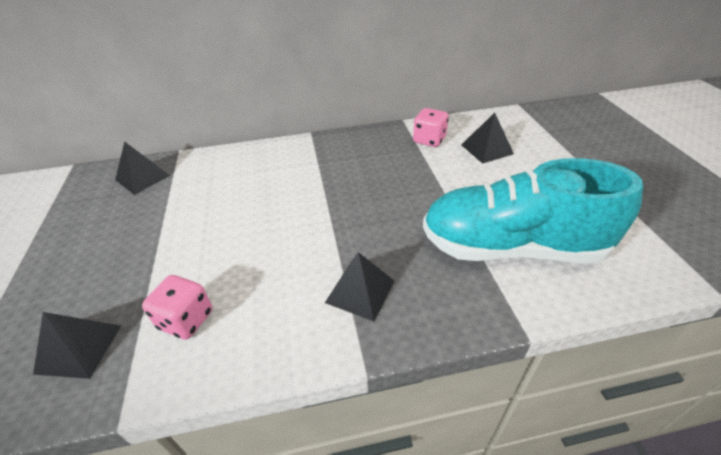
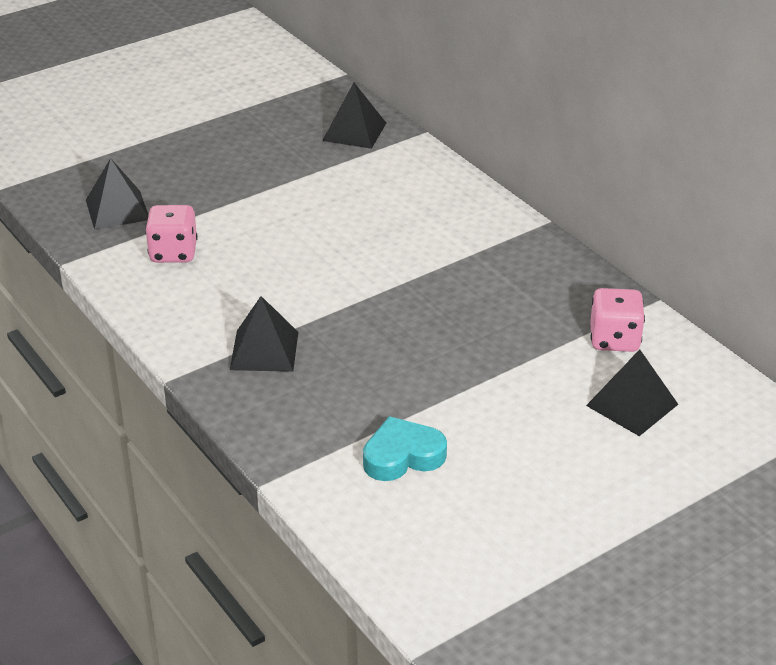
camera: 65 degrees right, 5 degrees down
(511, 247) = (402, 456): turquoise shoe -> turquoise heart

